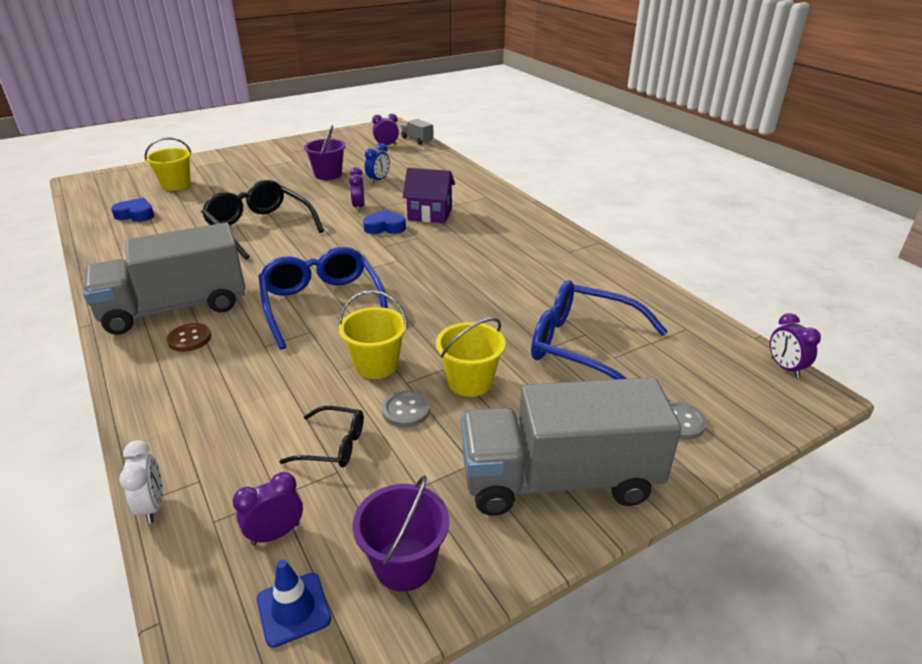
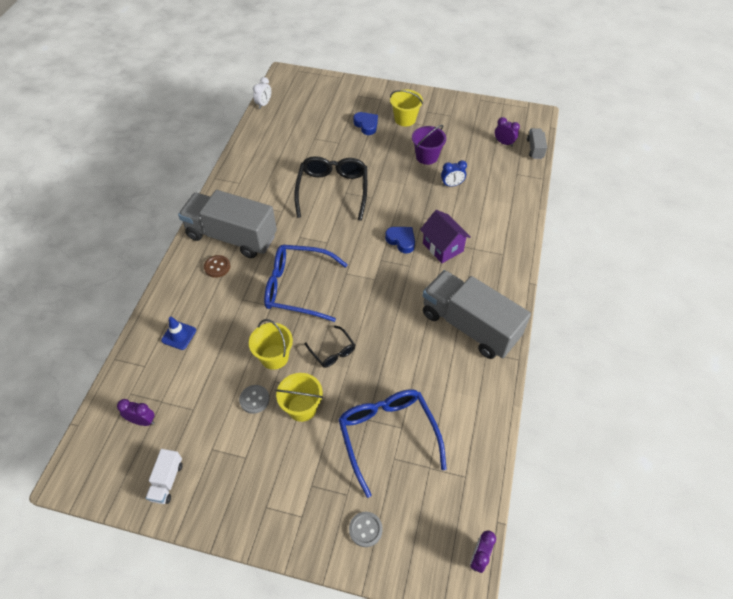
camera: 45 degrees right, 20 degrees up
(136, 214) = (283, 132): blue heart -> blue heart (366, 125)
(152, 506) = (119, 365): white clock -> white clock (264, 104)
(176, 185) = (329, 111): yellow bucket -> yellow bucket (405, 119)
(293, 609) = (116, 462): blue traffic cone -> blue traffic cone (179, 335)
(322, 304) = (297, 287): blue glasses -> blue glasses turned 105 degrees counterclockwise
(333, 445) = (206, 393): black glasses -> black glasses (333, 351)
(358, 207) = (408, 208): purple clock -> none
(404, 564) = (167, 481): purple bucket -> white truck
(558, 479) = (268, 502): grey truck -> grey truck (469, 325)

